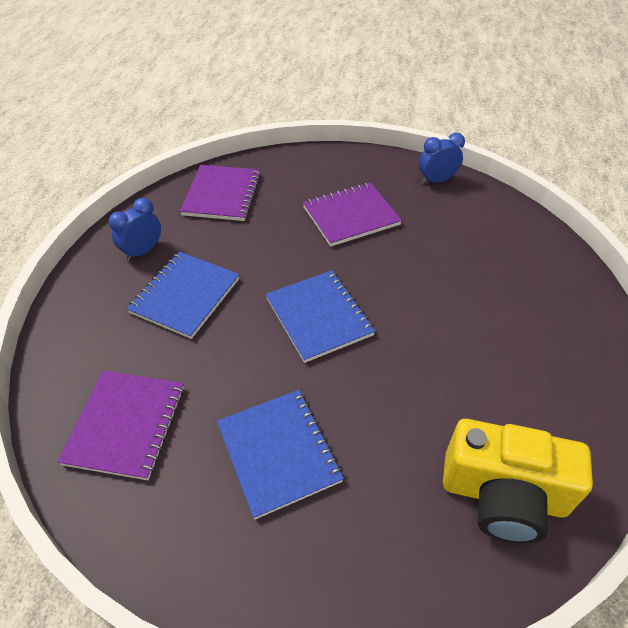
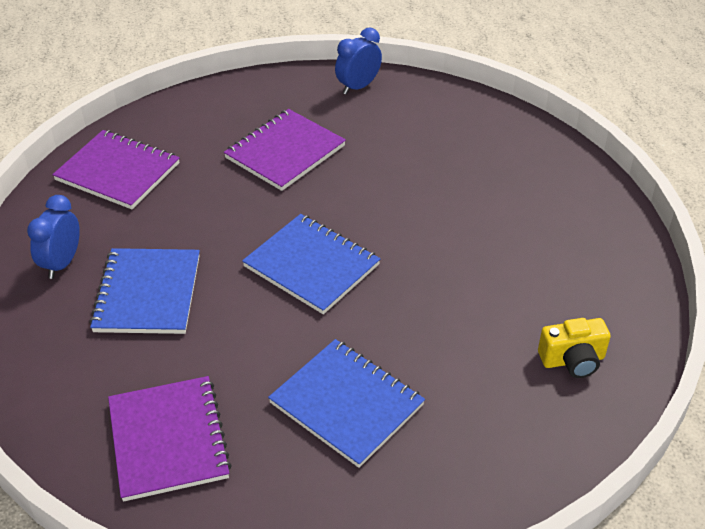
camera: 25 degrees left, 5 degrees down
(222, 195) = (118, 172): purple notebook -> purple notebook turned 45 degrees counterclockwise
(503, 495) = (572, 360): yellow camera -> yellow camera, size x0.52

